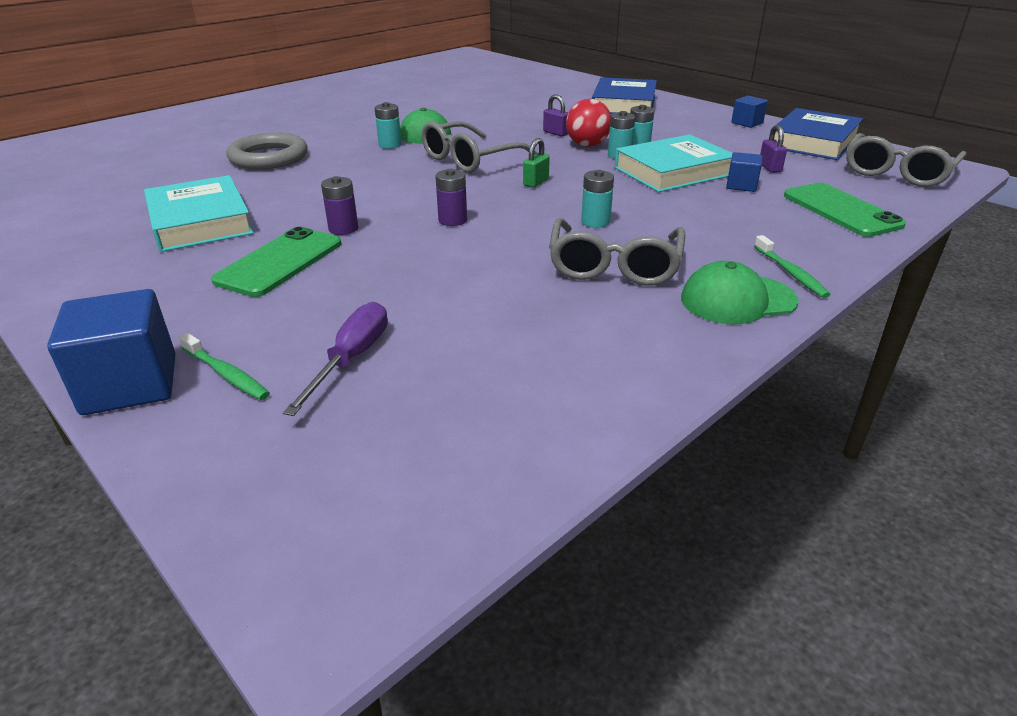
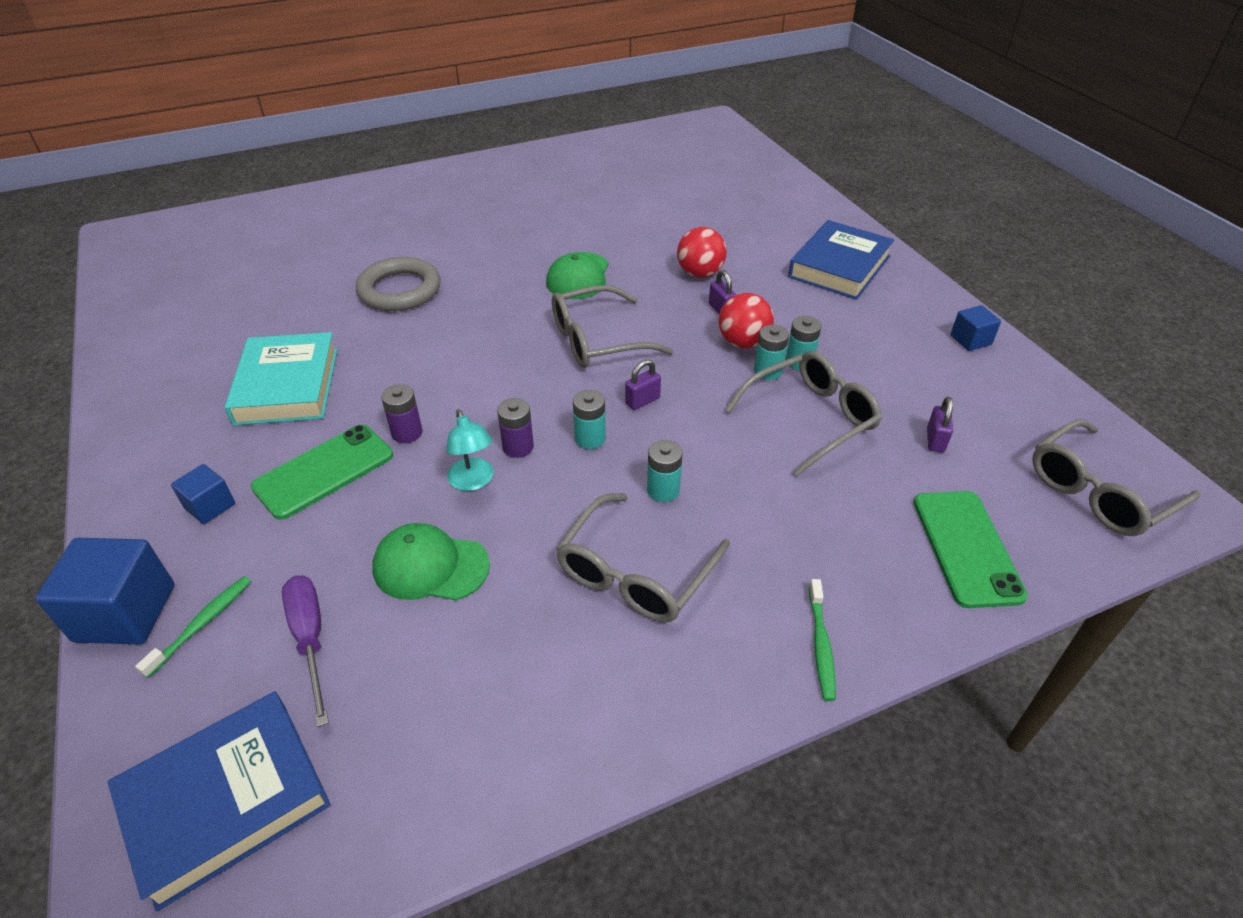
camera: 20 degrees right, 10 degrees up
(226, 374) = (202, 624): green toothbrush -> green toothbrush turned 120 degrees counterclockwise
(351, 359) = (310, 639): purple screwdriver -> purple screwdriver turned 60 degrees counterclockwise
(390, 145) = (529, 293): turquoise battery -> turquoise battery (590, 438)
(429, 244) = (473, 481): none -> turquoise lamp
(522, 119) = (700, 273): none -> red ball
(536, 182) = (642, 401): green padlock -> purple padlock
(673, 171) = (811, 418): turquoise book -> grey glasses
(737, 300) = (729, 672): green cap -> green cap (430, 566)
(741, 185) = (875, 467): blue cube -> blue cube (210, 506)
(813, 141) = (1031, 399): blue book -> blue book (226, 800)

